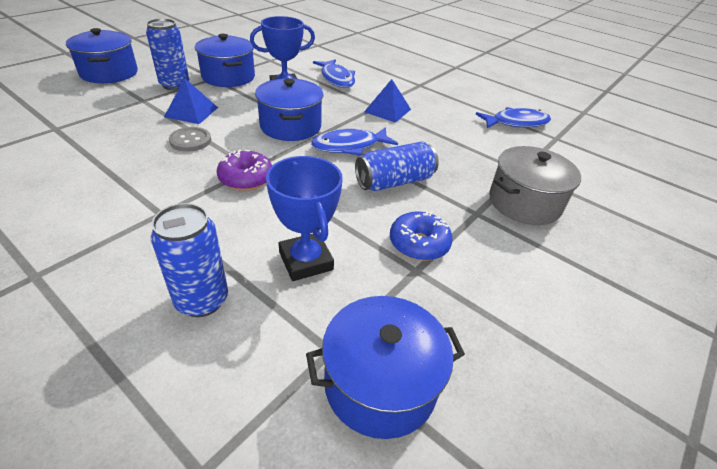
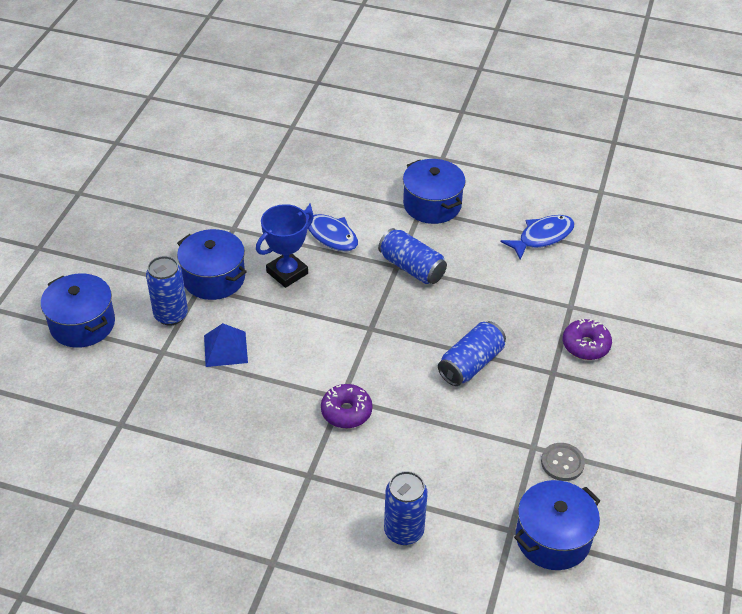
camera: 20 degrees left, 5 degrees up
(190, 141) = (260, 387): grey button -> grey button (562, 463)
(290, 126) = (335, 330): blue pot -> blue pot (432, 205)
(305, 261) = (451, 472): blue trophy -> none
(349, 146) = (407, 335): blue fish -> none
(387, 110) = (411, 268): blue pyramid -> blue can
(419, 244) = (523, 422): blue donut -> none
(524, 203) = (585, 345): grey pot -> purple donut

